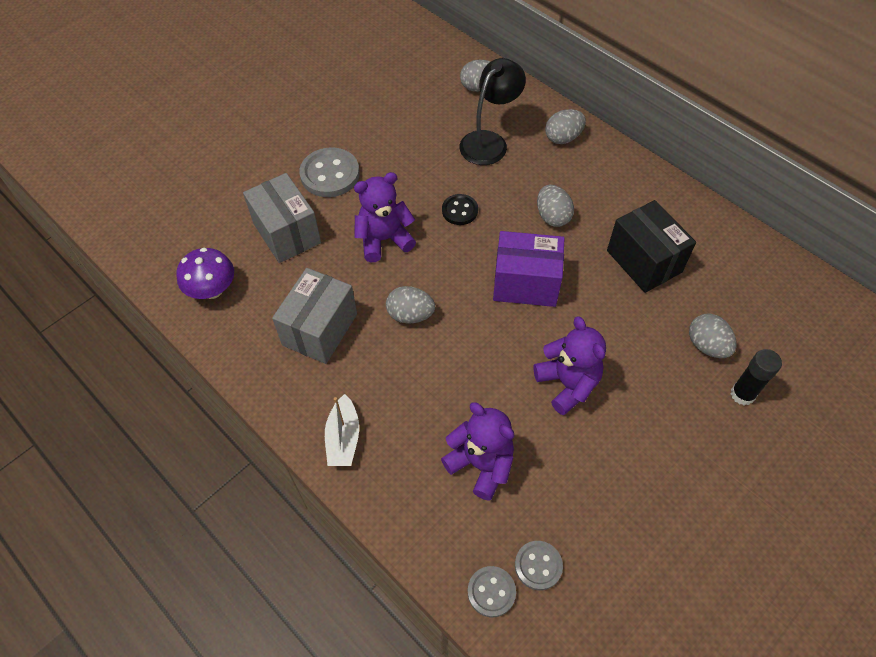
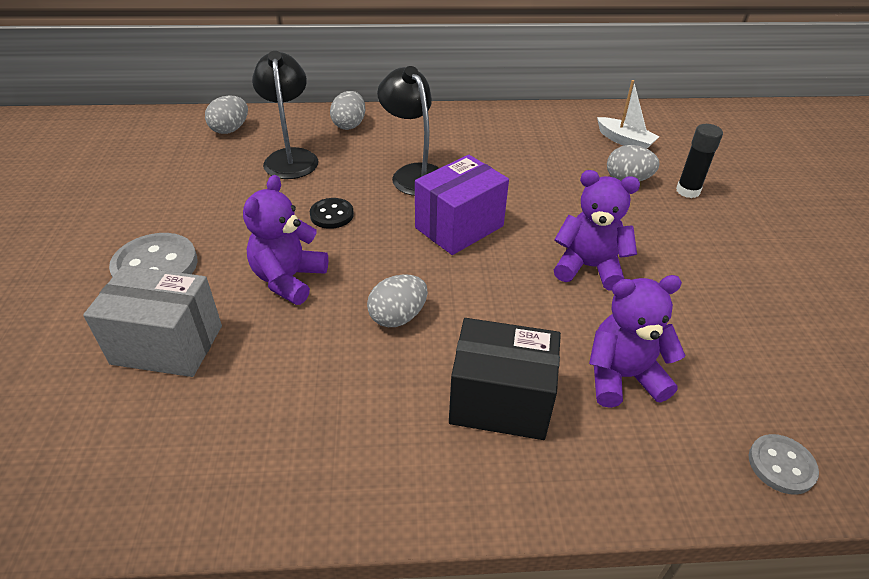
camera: 50 degrees left, 15 degrees down
(212, 290) = (131, 467): purple mushroom -> none
(320, 329) = (324, 399): grey box -> none
(343, 438) = (485, 472): white boat -> white boat (625, 141)
(538, 566) = (771, 408): grey button -> none
(552, 216) = (414, 174): grey egg -> black lamp
(644, 261) = (517, 160): black box -> black box (500, 402)

